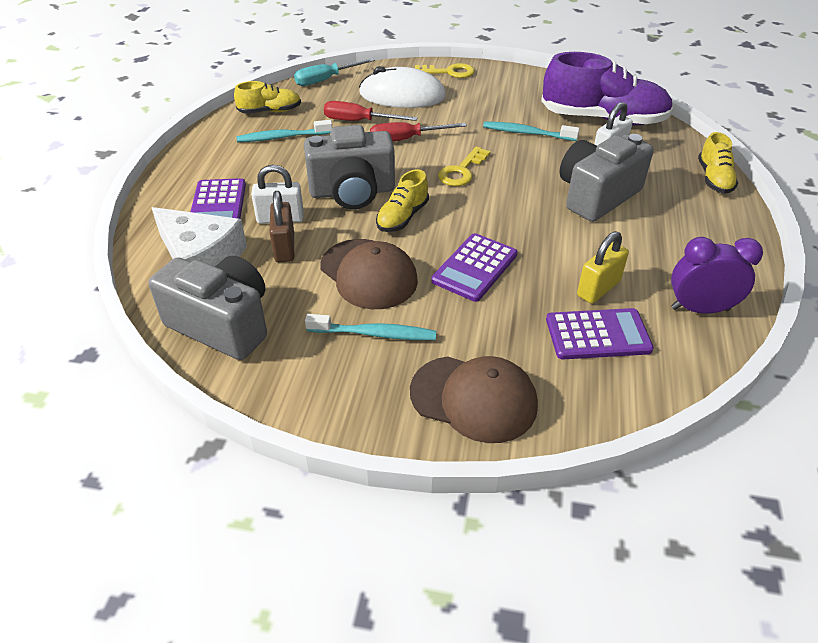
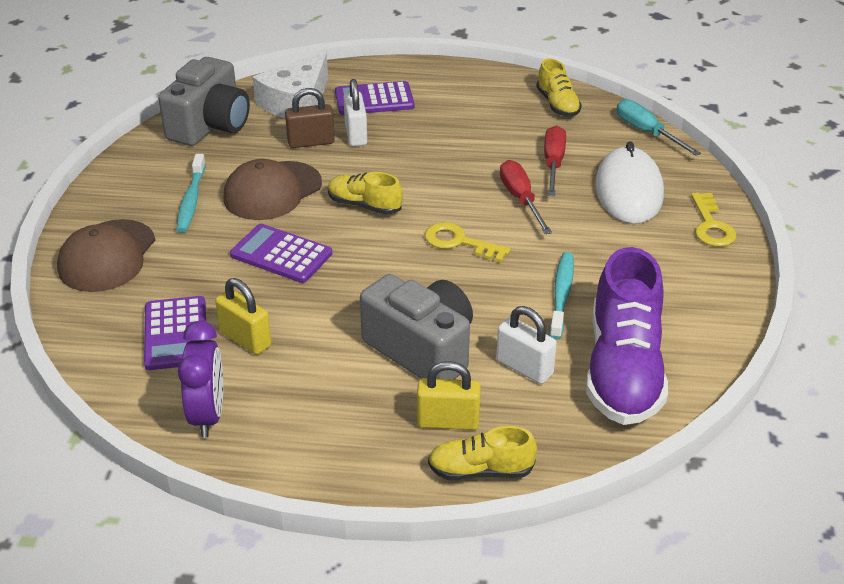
camera: 85 degrees right, 5 degrees down
(283, 137) = (504, 119): turquoise toothbrush -> none
(352, 192) = (406, 171): grey camera -> none
(671, 189) = (448, 421): none -> yellow padlock

